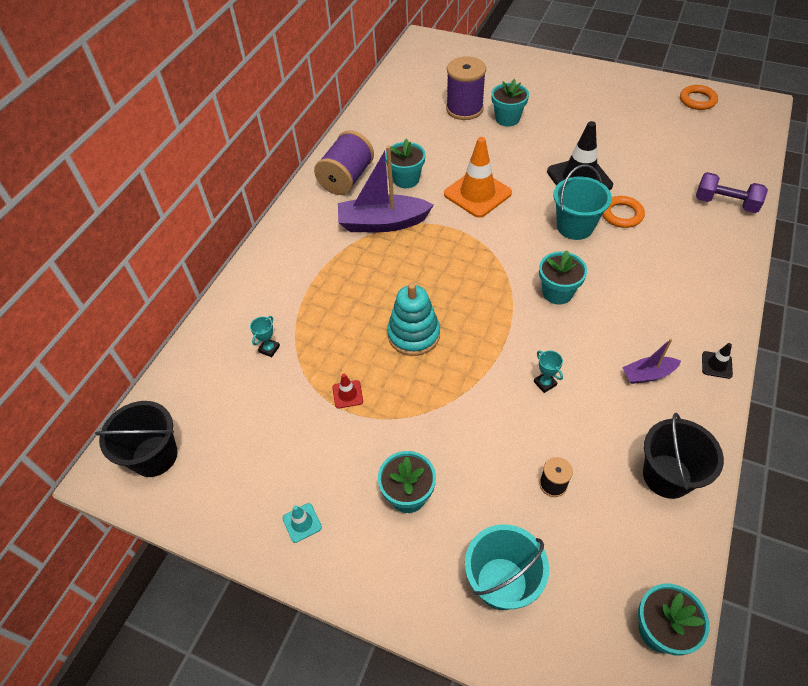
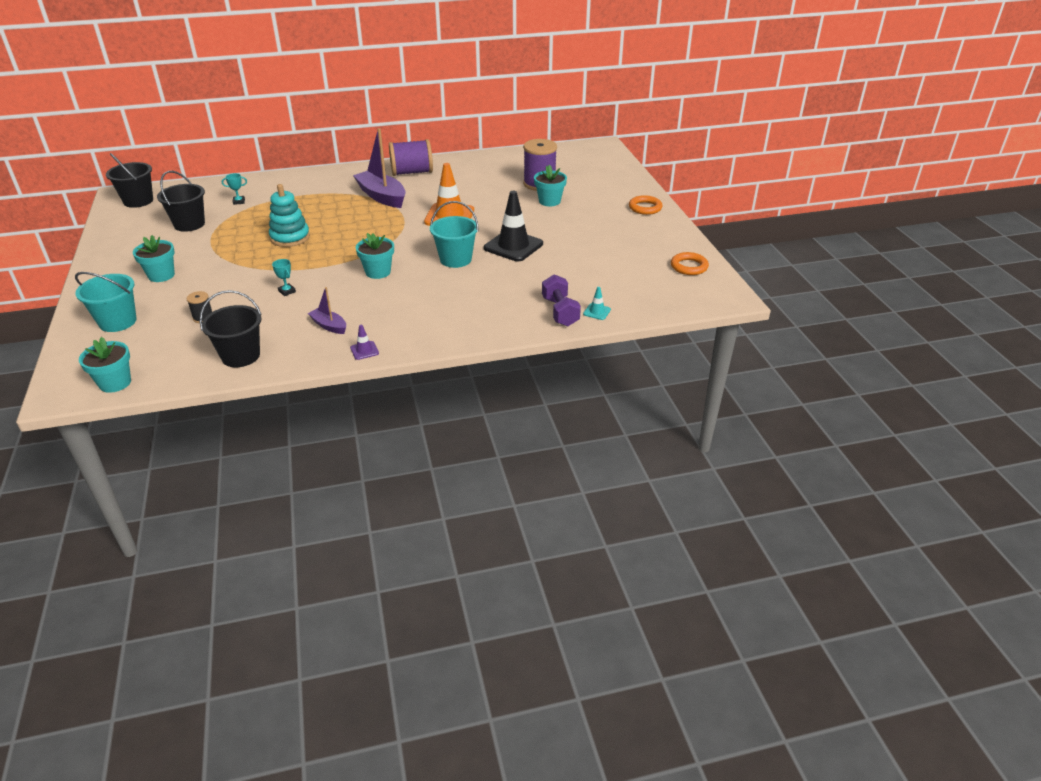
camera: 50 degrees right, 15 degrees down
(286, 420) = (189, 224): none -> black bucket
(302, 523) = (121, 252): turquoise traffic cone -> turquoise traffic cone (597, 312)
(347, 394) = (223, 234): red traffic cone -> none
(406, 179) = (434, 190): turquoise flower pot -> none
(545, 383) = (287, 291): turquoise trophy -> turquoise trophy turned 60 degrees counterclockwise
(621, 214) = (491, 273): orange ring -> orange ring (645, 208)
(716, 365) = (364, 350): black traffic cone -> purple traffic cone

